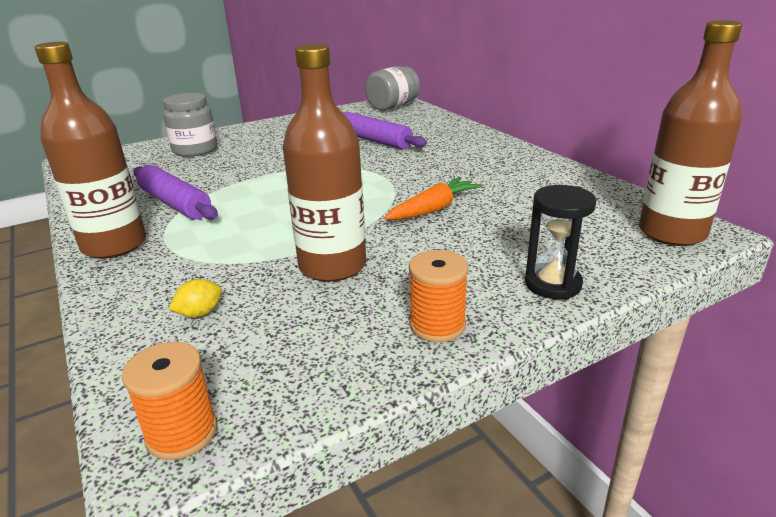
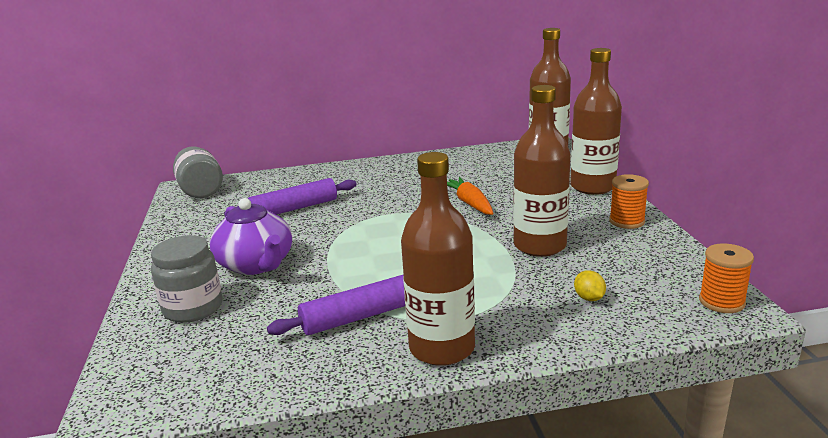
camera: 70 degrees left, 5 degrees down
(264, 152) = (256, 264): none -> purple teapot
(553, 284) = (592, 187): black hourglass -> brown bottle

